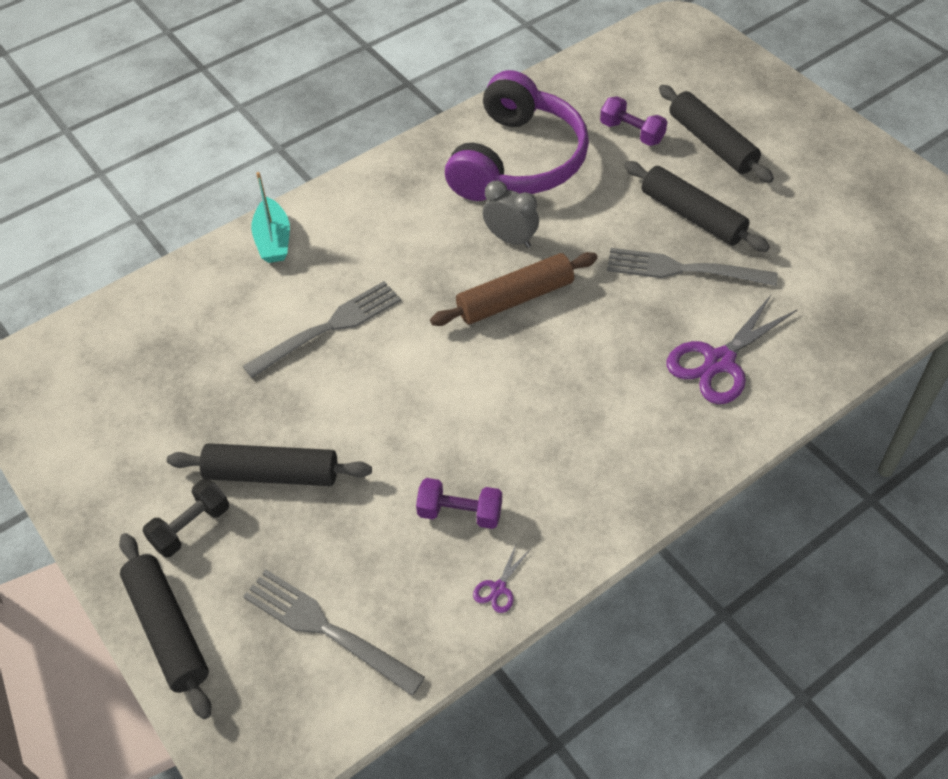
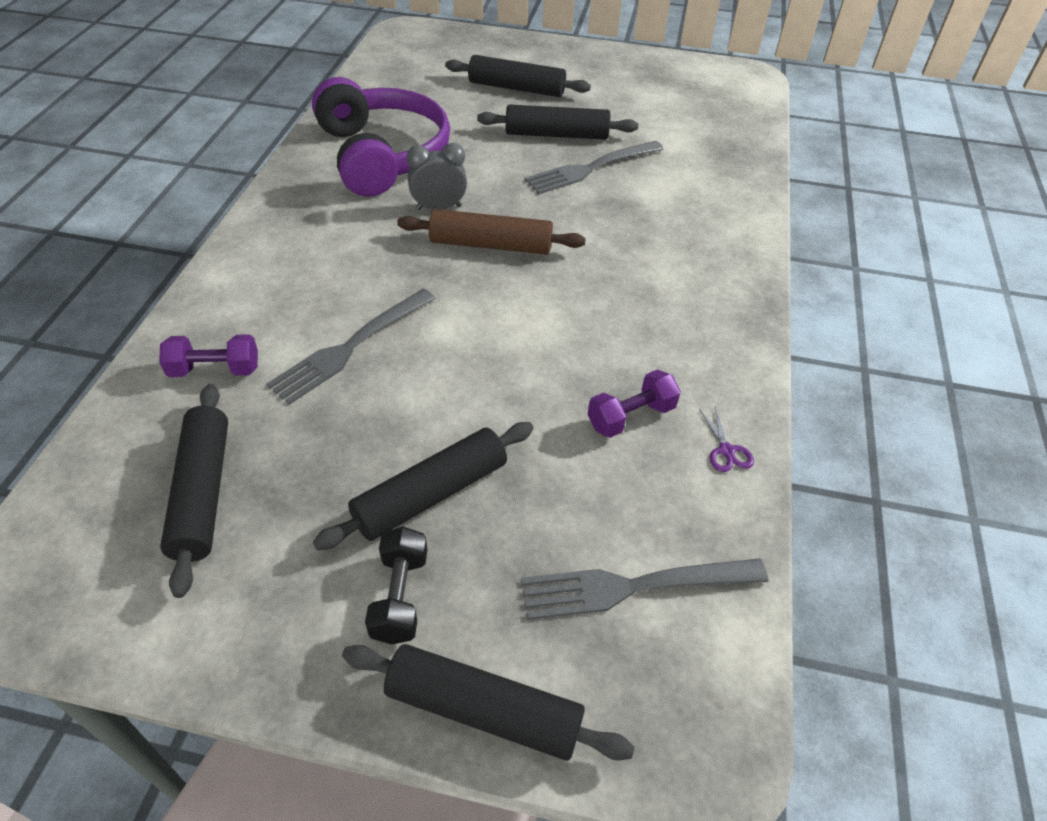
camera: 45 degrees left, 5 degrees down
(151, 378) = (202, 493): none -> black rolling pin
(273, 240) = (214, 308): turquoise boat -> none
(328, 328) = (351, 347): grey fork -> grey fork turned 150 degrees counterclockwise
(515, 298) = (491, 245): brown rolling pin -> brown rolling pin turned 75 degrees clockwise
(631, 132) = (451, 104): purple dumbbell -> purple dumbbell (215, 370)
(719, 362) = (683, 211): purple scissors -> none

